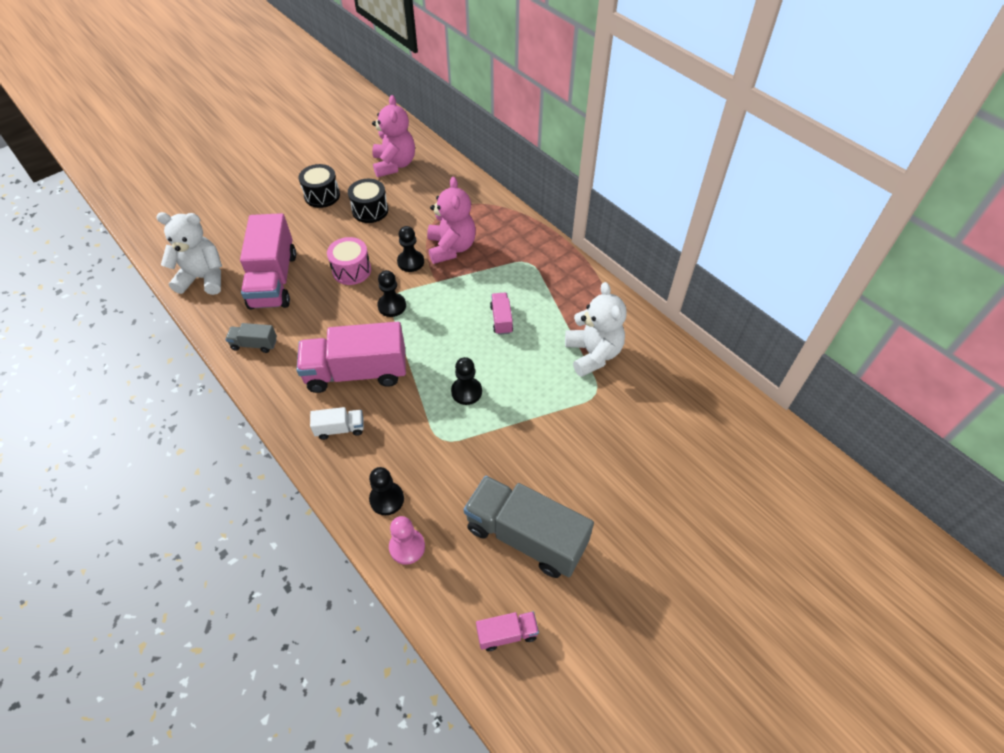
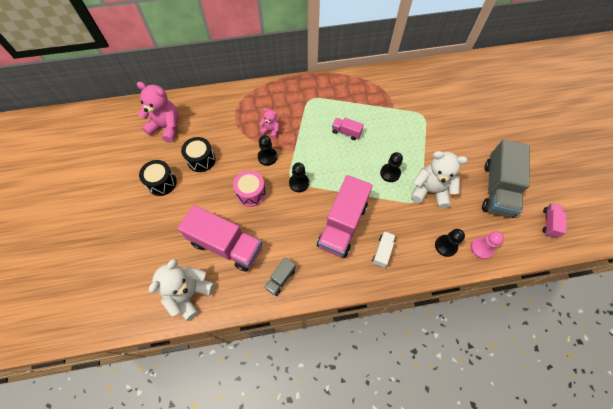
camera: 60 degrees left, 10 degrees up
(451, 248) = (271, 130): pink teddy bear -> pink teddy bear, size x0.53
(526, 536) = (497, 189): grey truck -> grey truck turned 45 degrees counterclockwise
(593, 354) = (396, 104): white teddy bear -> white teddy bear (430, 191)

